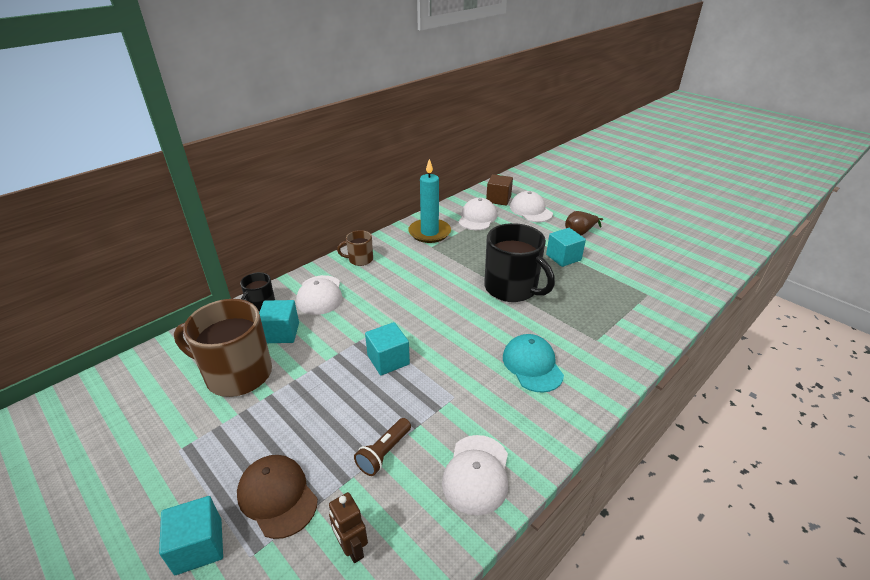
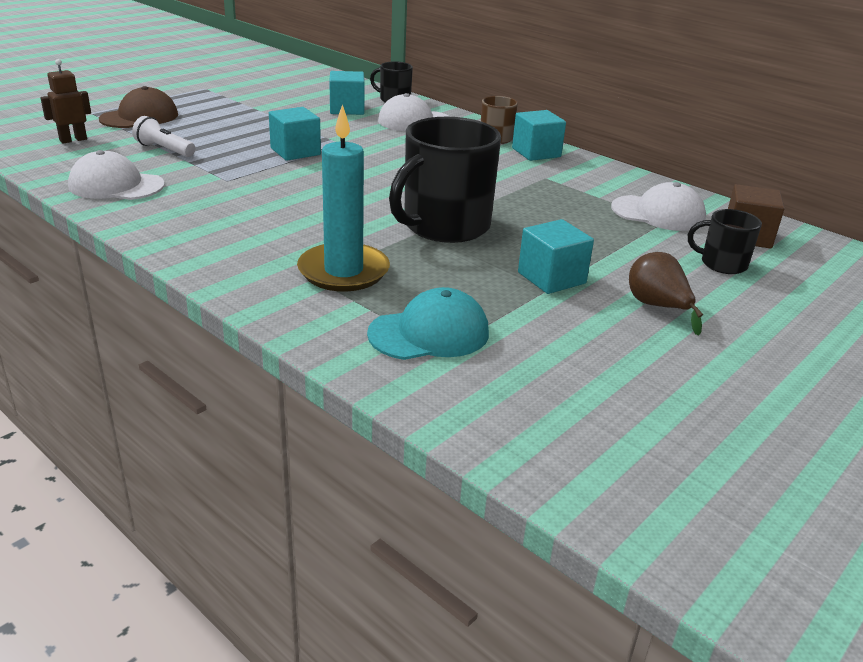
camera: 85 degrees right, 5 degrees down
(199, 546) = (111, 99): turquoise cube -> turquoise cube (536, 152)
(237, 374) = (289, 98): brown mug -> none
(384, 453) = (164, 150): brown flashlight -> white flashlight
(429, 233) = (586, 177): turquoise candle -> turquoise candle (343, 271)
(530, 210) = (722, 264): white cap -> black mug
(532, 365) = (268, 225): turquoise cap -> turquoise cap (429, 333)

